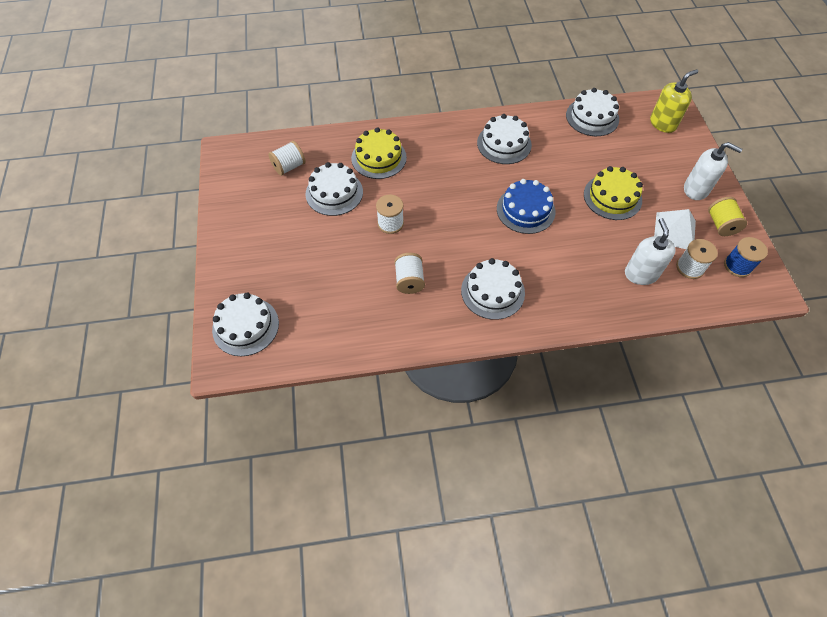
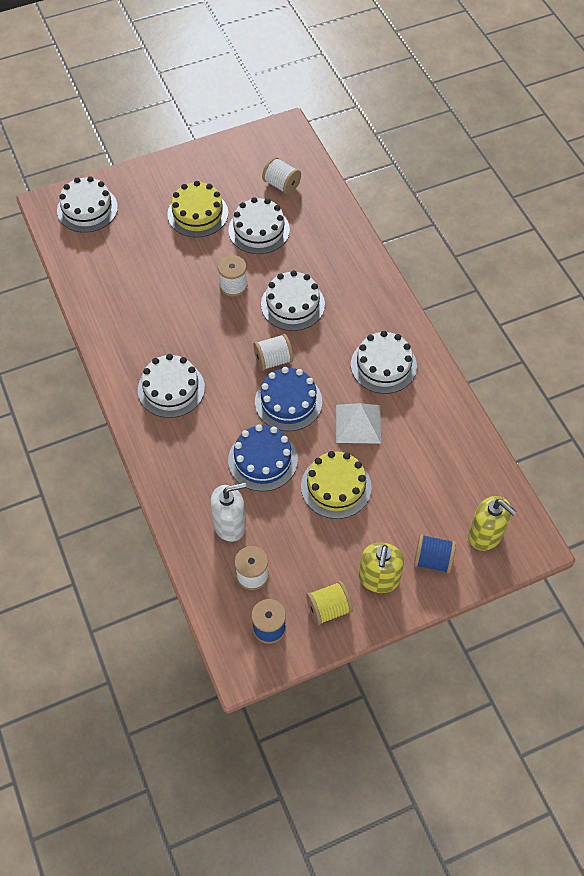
camera: 75 degrees right, 0 degrees up
(379, 158) = (320, 255): yellow cake -> yellow cake (197, 213)
(409, 280) = (166, 317): white spool -> white spool (273, 360)
(580, 239) = (262, 460): none -> blue cake
(592, 117) = (465, 452): white cake -> white cake (292, 304)
(674, 231) = (303, 557): white pyramid -> white pyramid (358, 423)
(681, 156) = (433, 560): none -> blue spool
(696, 189) = (379, 579): white soap dispenser -> yellow soap dispenser

